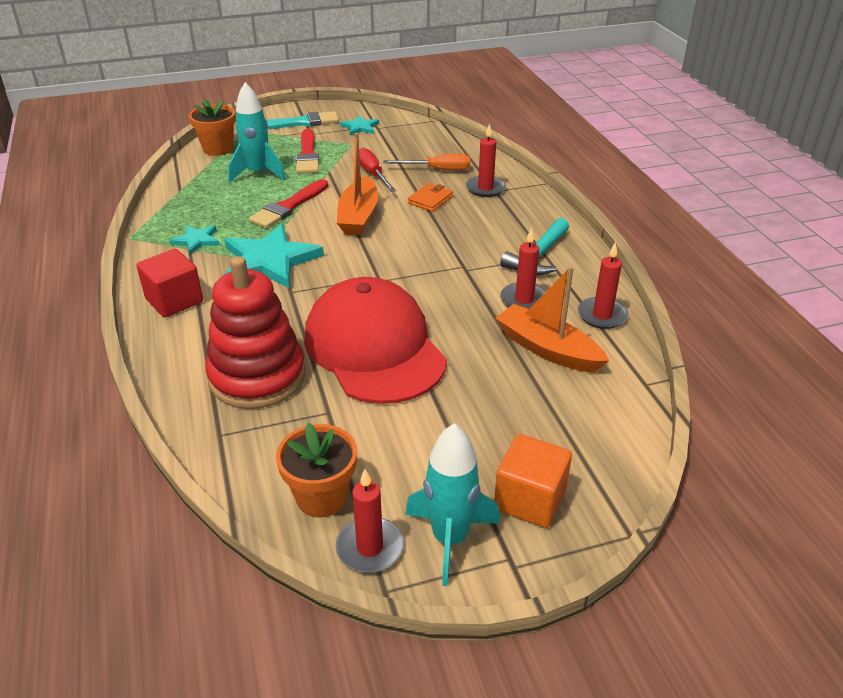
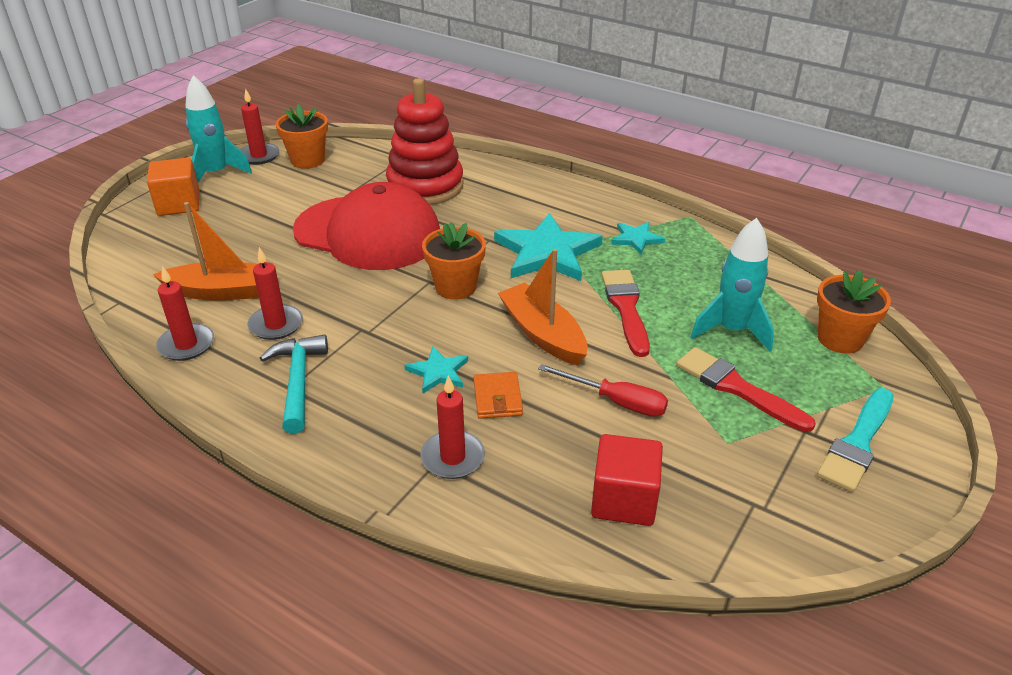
camera: 140 degrees right, 0 degrees up
(174, 300) = (560, 196): red cube -> red cube (624, 500)
(360, 127) = (774, 487): turquoise star -> turquoise star (438, 372)
(368, 267) = (455, 287): none -> orange flower pot
(437, 170) = (552, 458): orange screwdriver -> none

